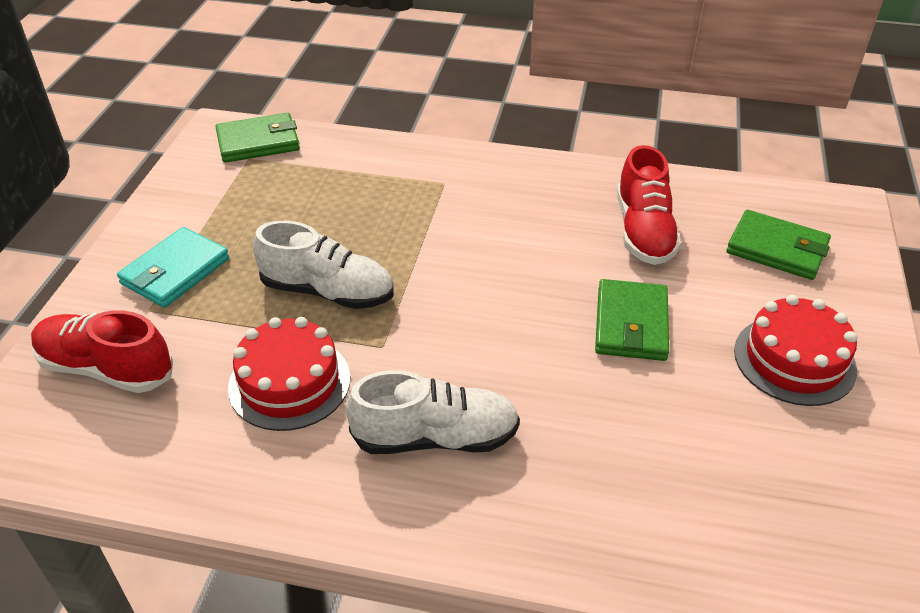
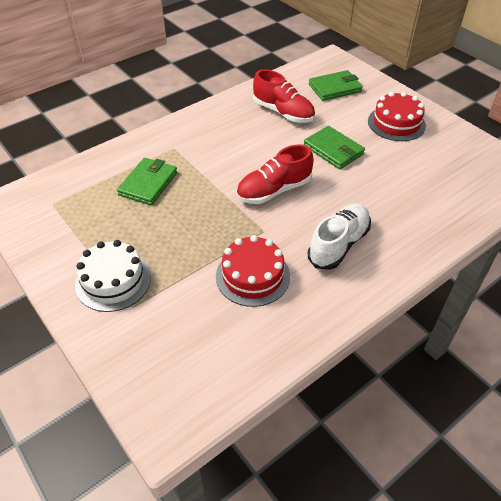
camera: 50 degrees left, 5 degrees up
(107, 368) = (161, 346): red shoe -> red shoe (274, 190)
(175, 271) = (113, 281): turquoise wallet -> white cake
(258, 142) = (43, 193): green wallet -> green wallet (148, 184)
(327, 291) = (203, 229): white shoe -> none

